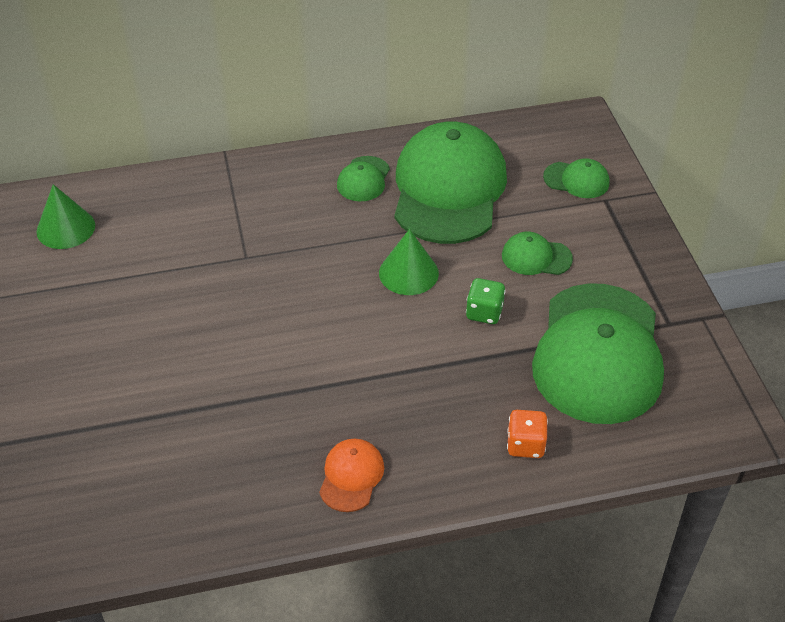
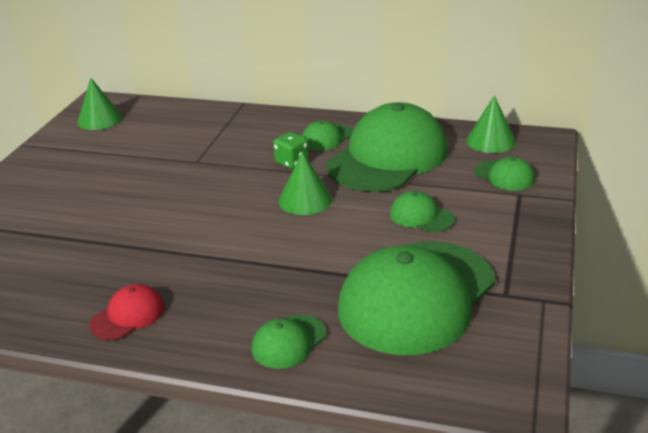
camera: 30 degrees right, 15 degrees down
(351, 476) = (128, 315): orange cap -> red cap
(484, 312) = (341, 241): green dice -> green dice (292, 162)
(525, 445) = (288, 342): orange dice -> green cap
(533, 136) = (490, 141): none -> green cone

